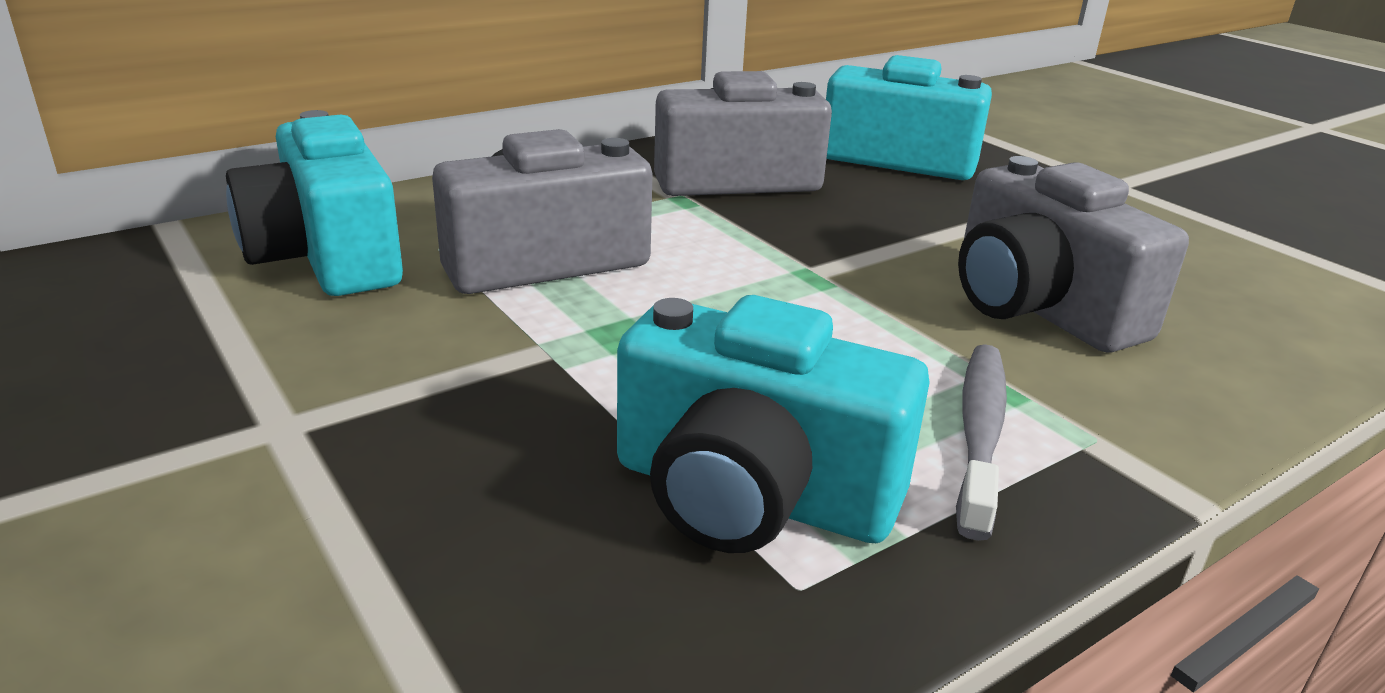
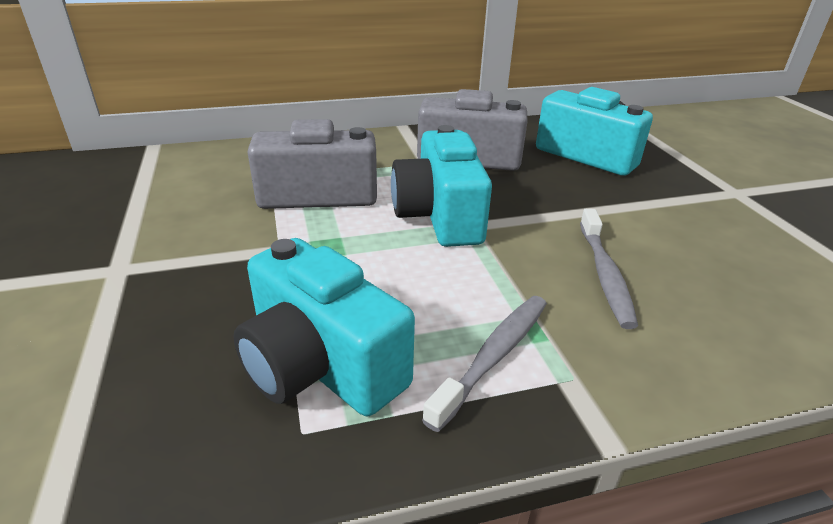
camera: 20 degrees right, 5 degrees up
(327, 256) = (212, 175): turquoise camera -> turquoise camera (440, 215)
(1038, 307) = (605, 275): grey camera -> grey toothbrush

